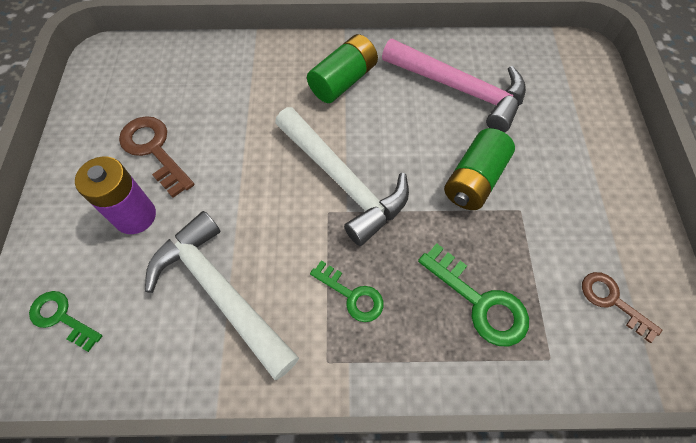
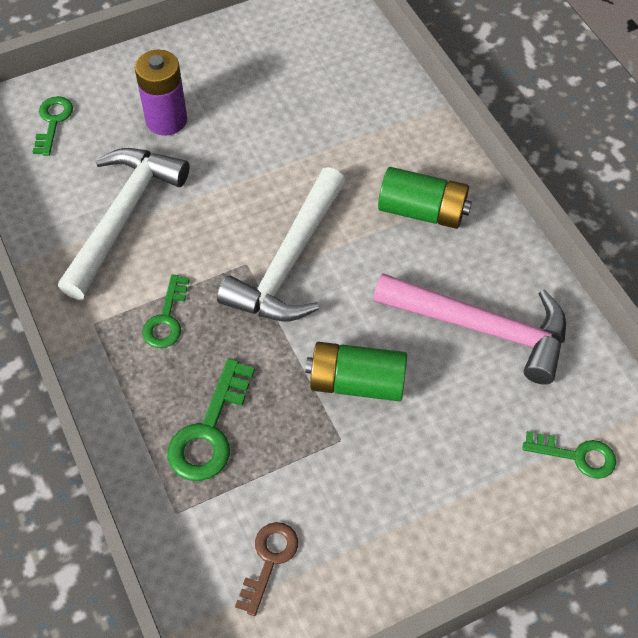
camera: 65 degrees right, 5 degrees down
(154, 150) = (242, 98): brown key -> none
(460, 89) = (482, 328): pink hammer -> pink hammer turned 75 degrees counterclockwise
(577, 83) = (576, 456): none -> green key

